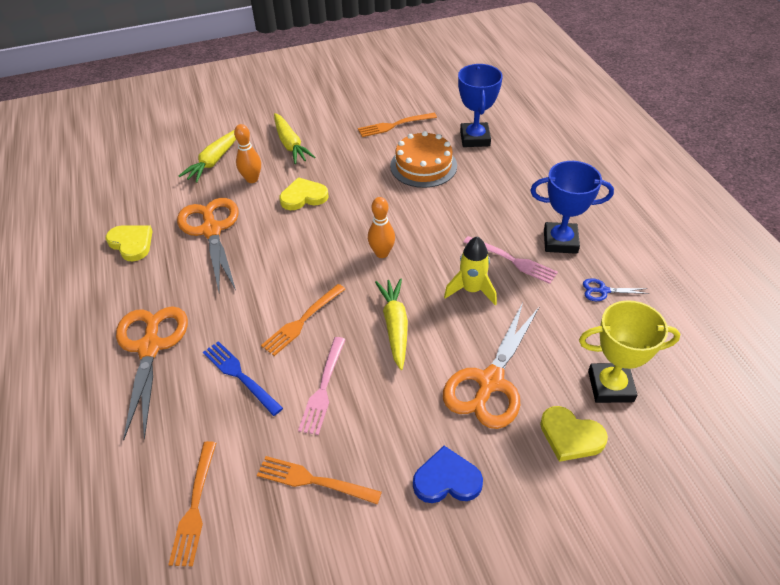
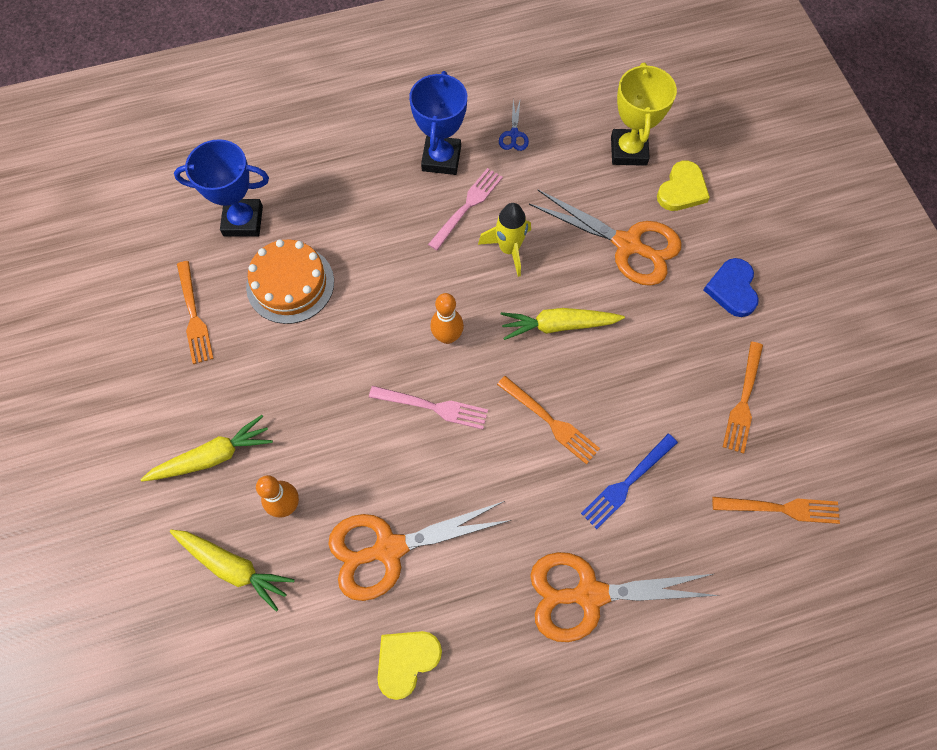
camera: 90 degrees left, 20 degrees up
(303, 197) = (334, 431): yellow heart -> none
(323, 388) = (640, 395): pink fork -> pink fork (433, 407)

